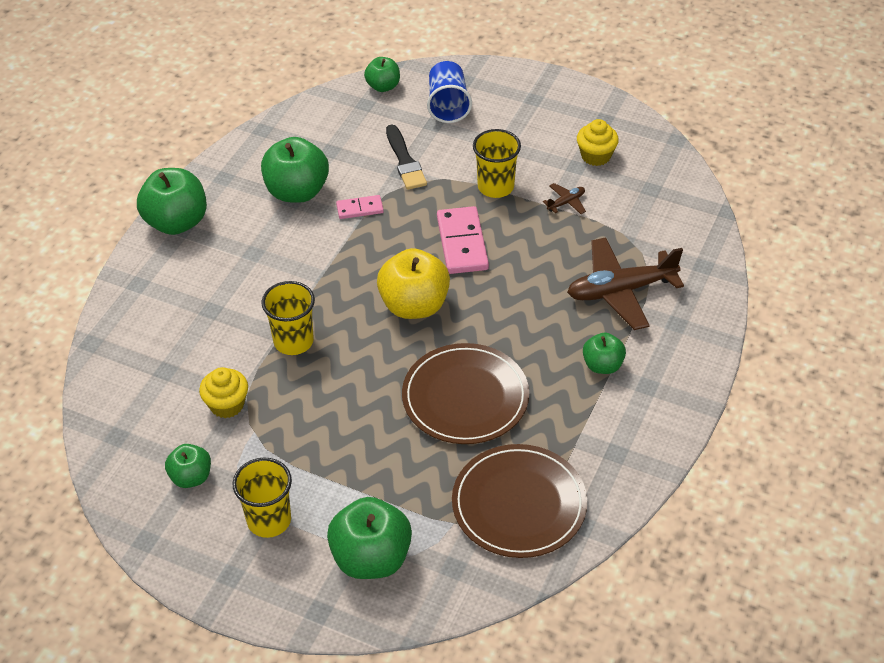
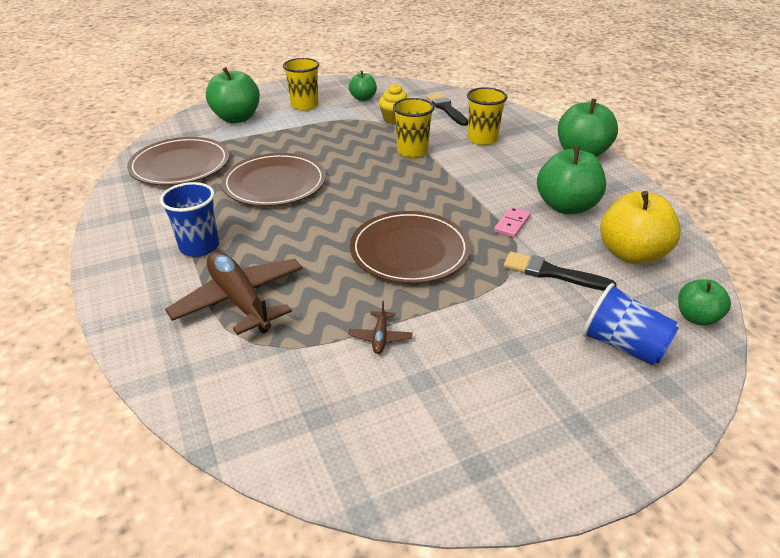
camera: 130 degrees right, 10 degrees down
(152, 378) = (446, 109): none -> black brush
(414, 305) = (377, 201): yellow apple -> yellow apple (631, 254)
(462, 243) = (410, 251): pink domino -> brown plate
(495, 187) = (456, 306): yellow cup -> yellow cup (482, 139)
(596, 156) = (420, 408): yellow cupcake -> none
(602, 365) = (199, 247): green apple -> blue cup
(620, 291) = (240, 300): brown plane -> brown plane turned 60 degrees counterclockwise

